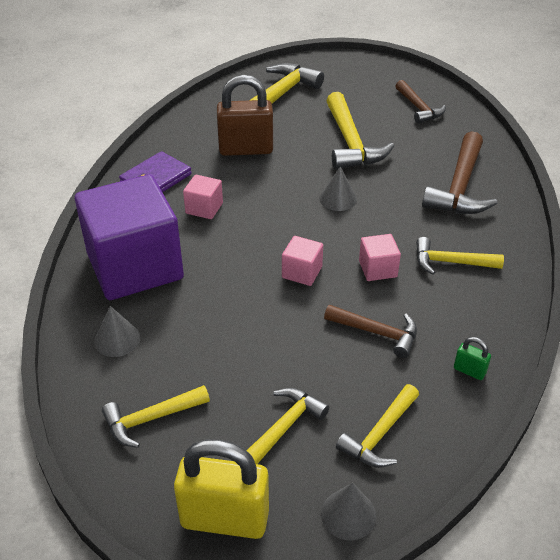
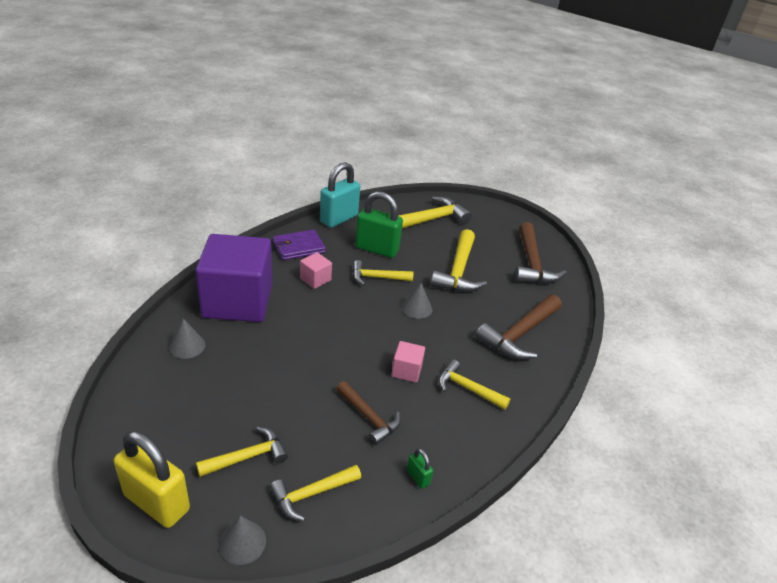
camera: 20 degrees right, 5 degrees down
(150, 419) = (165, 409): yellow hammer -> yellow hammer (377, 278)
(176, 129) = (339, 219): none -> turquoise padlock
(246, 149) = (377, 249): brown padlock -> green padlock
(302, 272) = (348, 351): pink cube -> none
(418, 108) = (532, 264): brown hammer -> brown hammer, size x1.62

